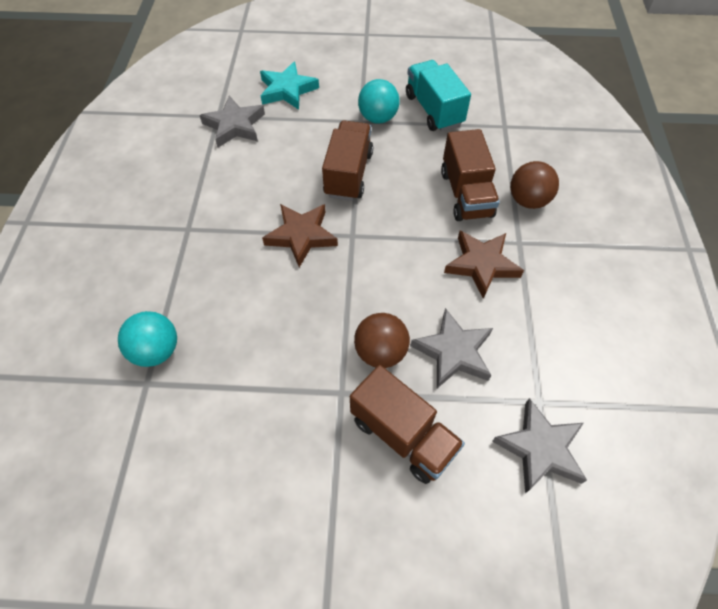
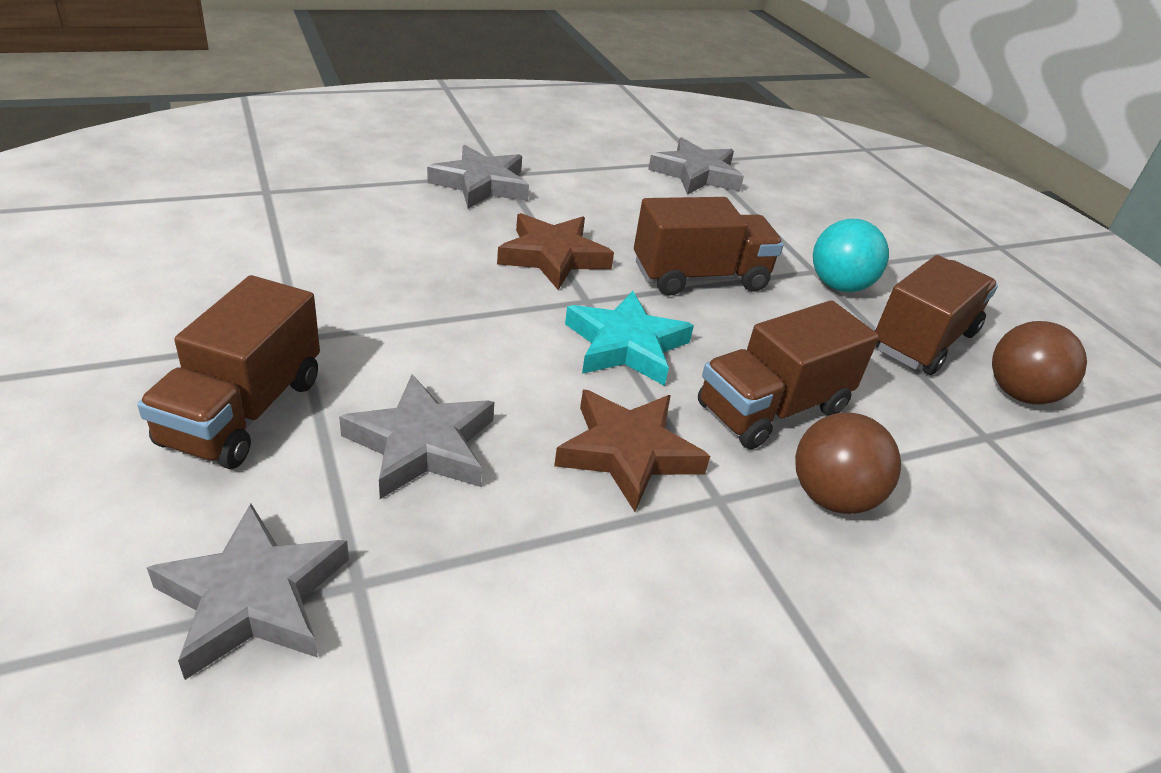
camera: 60 degrees right, 20 degrees down
(157, 350) = (314, 189): turquoise ball -> none
(196, 246) = (481, 184): none -> grey star
(287, 90) = (802, 200): turquoise star -> turquoise star (626, 345)
(380, 352) = (387, 363): brown ball -> brown ball (1019, 394)
(433, 110) = (922, 341): turquoise truck -> brown truck

